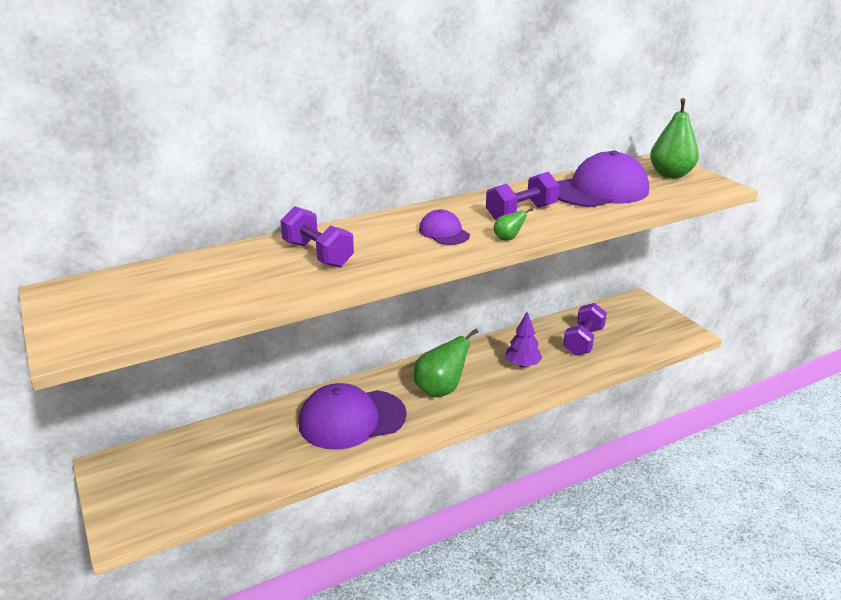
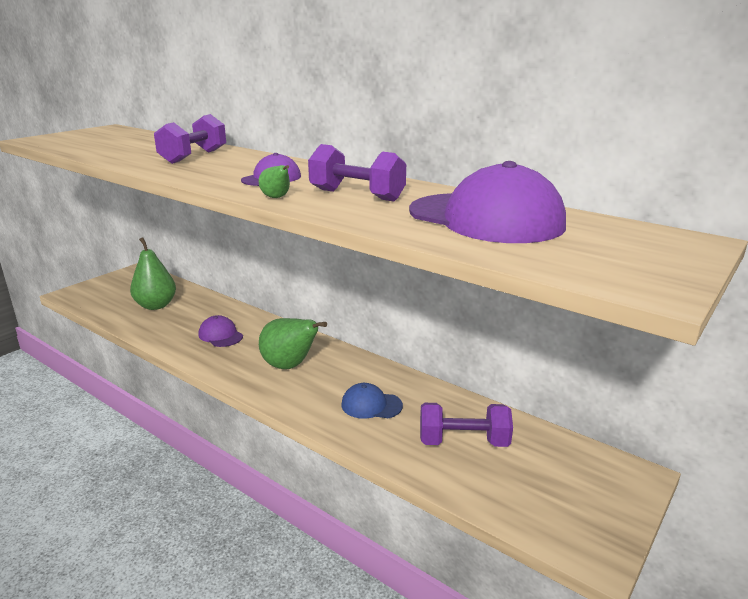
camera: 65 degrees right, 5 degrees down
(352, 419) = (220, 335): purple cap -> purple cap, size x0.50
(522, 365) = (371, 405): purple tree -> blue cap
(670, 175) = (633, 250): green pear -> green pear (156, 305)

